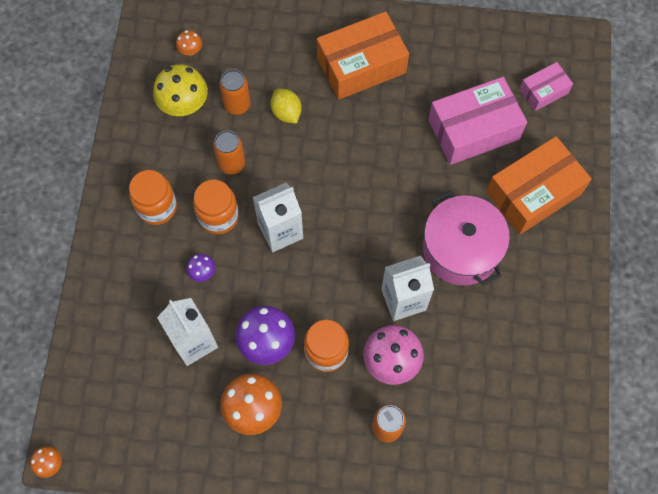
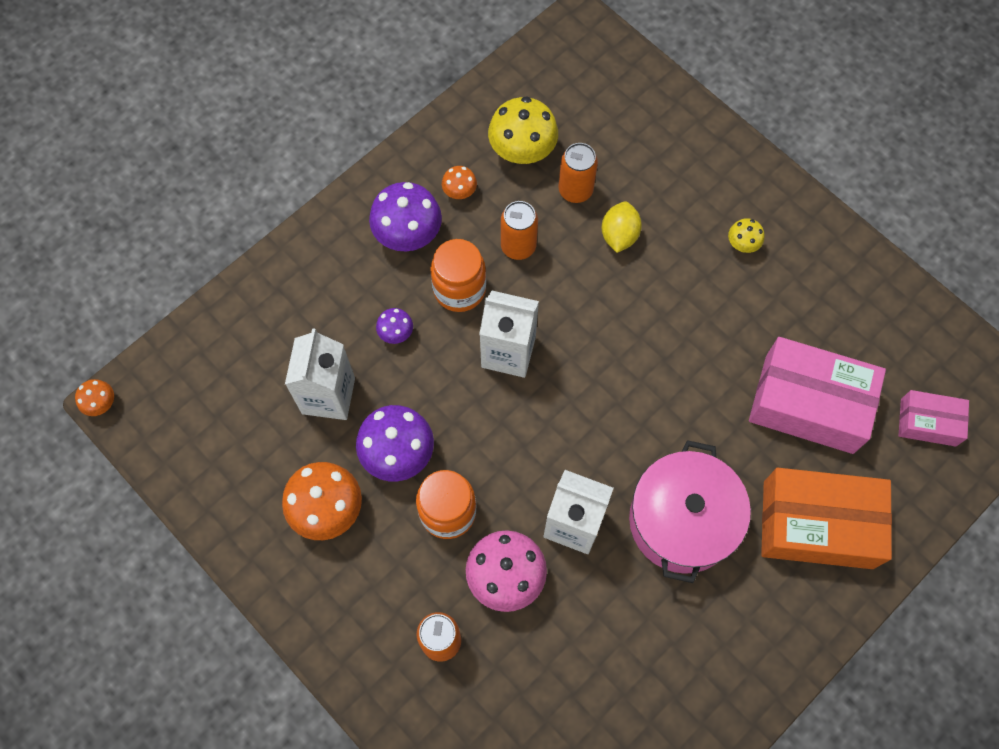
camera: 40 degrees right, 0 degrees up
(157, 207) = (408, 234): orange jar -> purple mushroom
(190, 50) = (576, 100): orange mushroom -> orange mushroom (459, 192)
(361, 65) = (742, 244): orange box -> yellow mushroom

